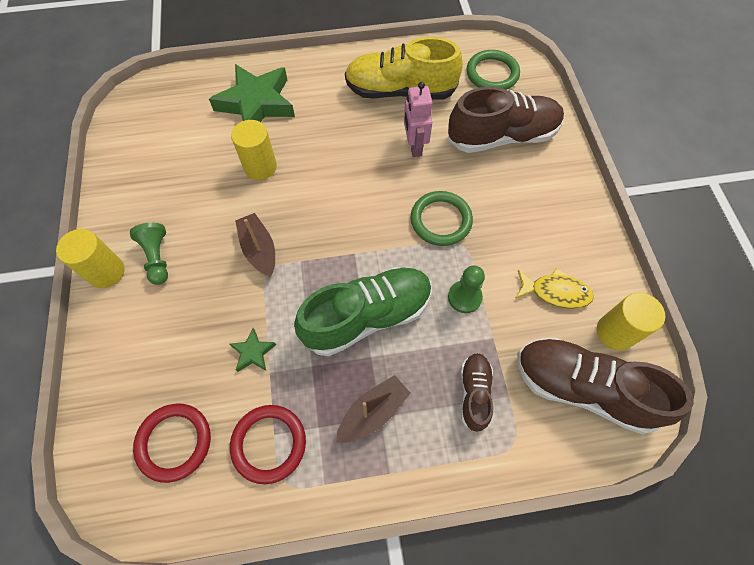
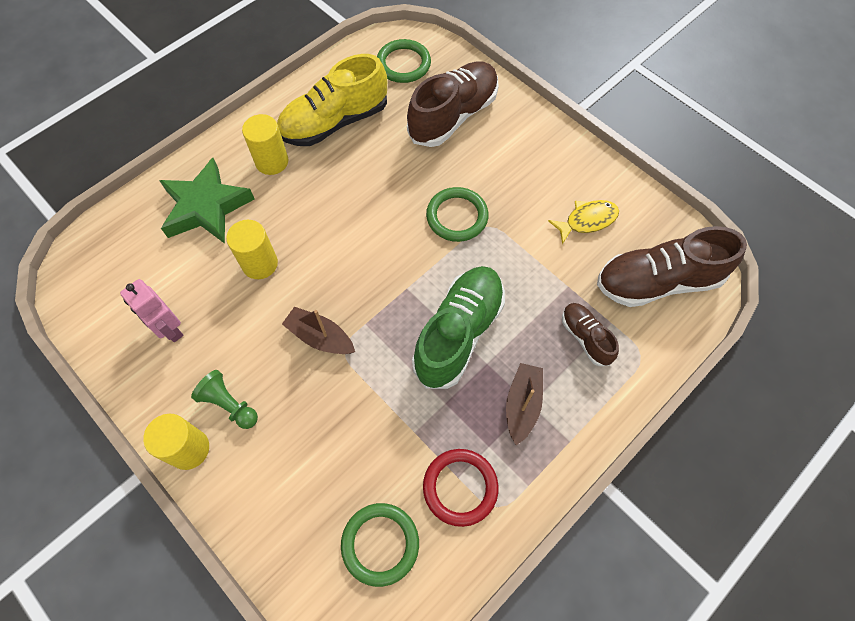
camera: 35 degrees left, 0 degrees up
(174, 442) = (380, 544): red ring -> green ring
(253, 352) = (387, 426): green star -> none
(414, 146) = (386, 165): pink robot -> pink robot (170, 329)
(464, 297) = (523, 268): green pawn -> none
(615, 332) = (650, 225): yellow cylinder -> yellow cylinder (272, 161)

